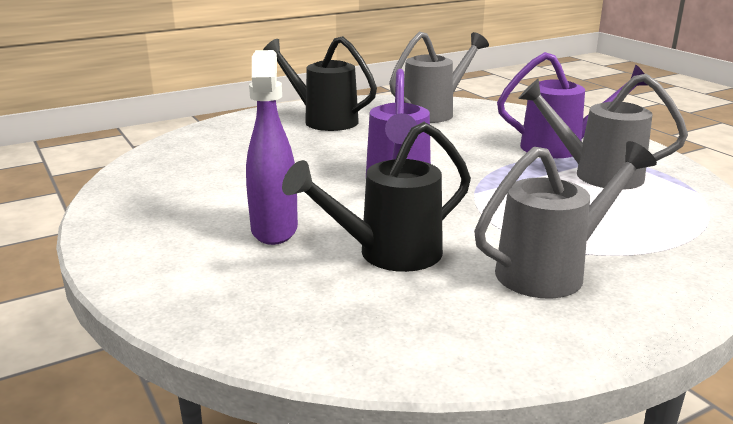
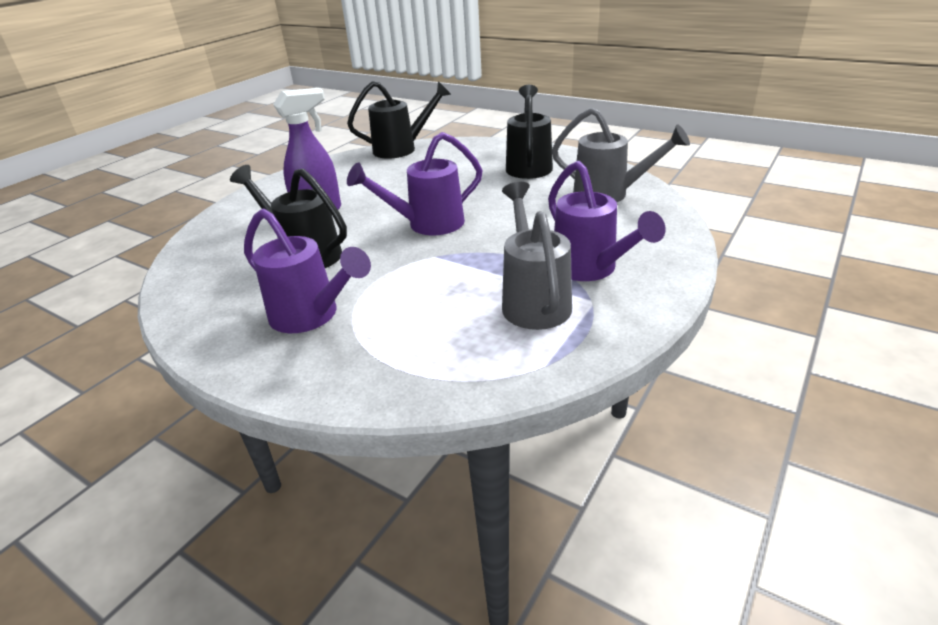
camera: 65 degrees right, 10 degrees up
(157, 156) = (402, 149): none -> black watering can
(552, 271) = (311, 316): grey watering can -> purple watering can

